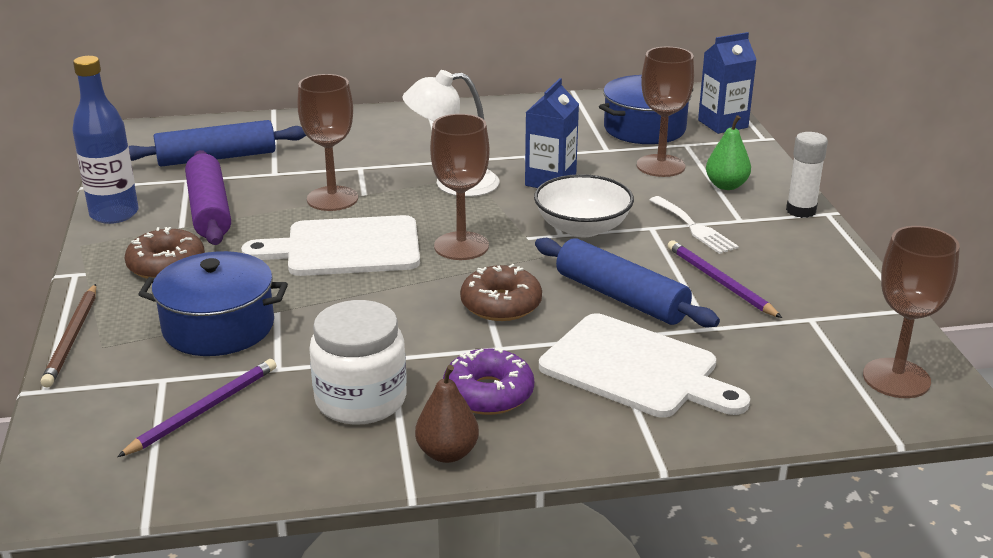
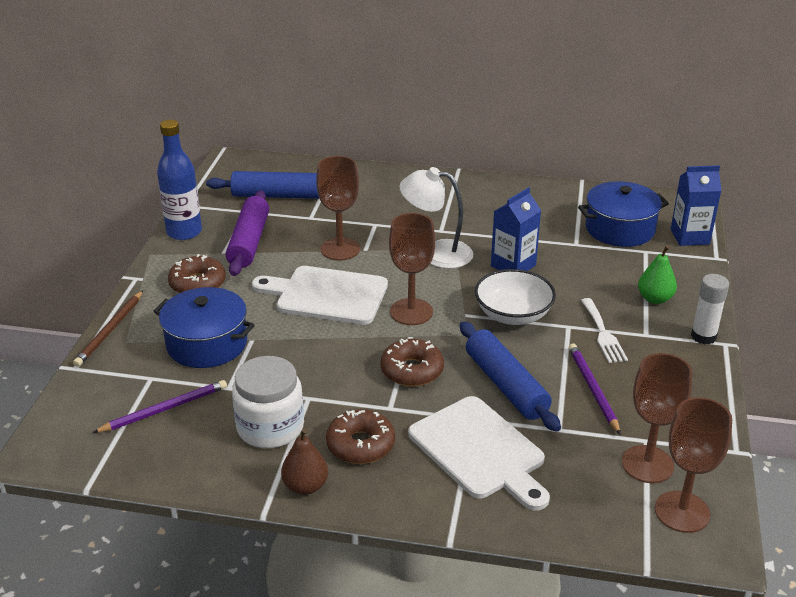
camera: 20 degrees right, 5 degrees up
(488, 393) = (360, 445): purple donut -> brown donut
(660, 166) = (611, 268): brown goblet -> brown goblet (647, 464)

